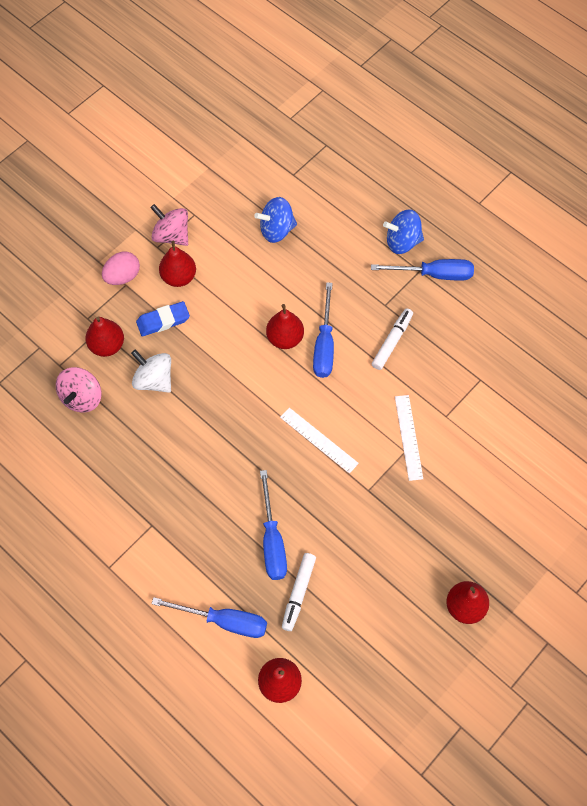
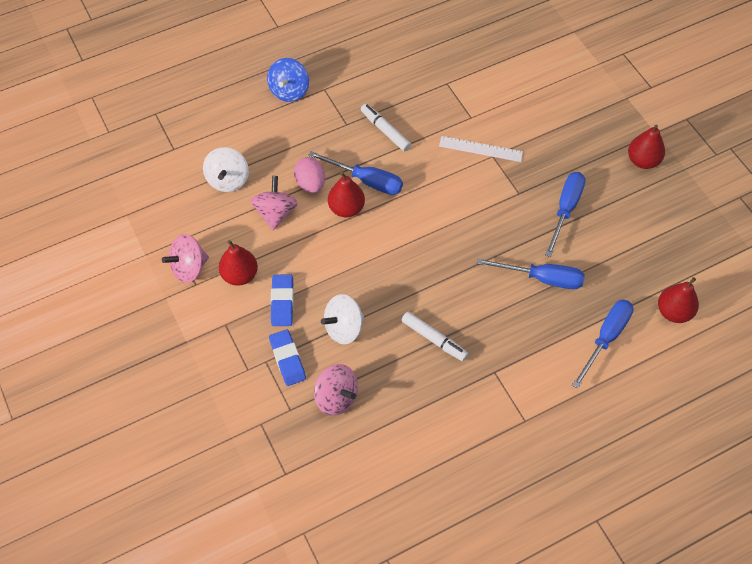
camera: 70 degrees left, 5 degrees down
(107, 345) = (287, 359): red pear -> blue eraser
(123, 276) = (215, 324): pink egg -> pink egg (310, 184)
(256, 281) = (275, 213): none -> pink spinning top
(276, 230) = (228, 180): blue spinning top -> white spinning top
(298, 593) = (596, 273): white marker -> white marker (434, 339)
(319, 440) = (458, 214): white ruler -> none
(434, 274) = (333, 80): blue screwdriver -> blue screwdriver (565, 209)

